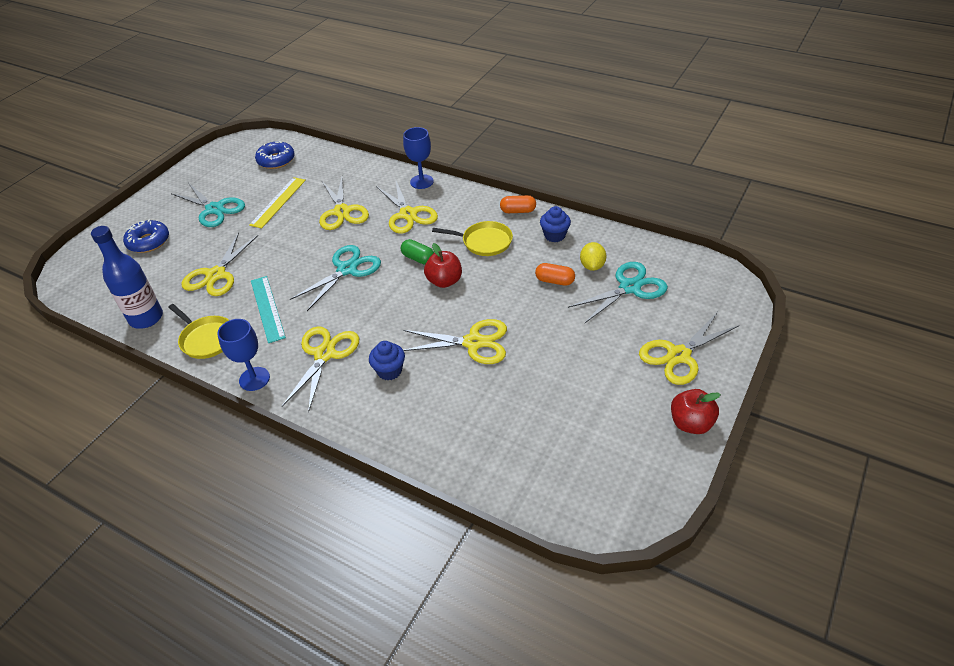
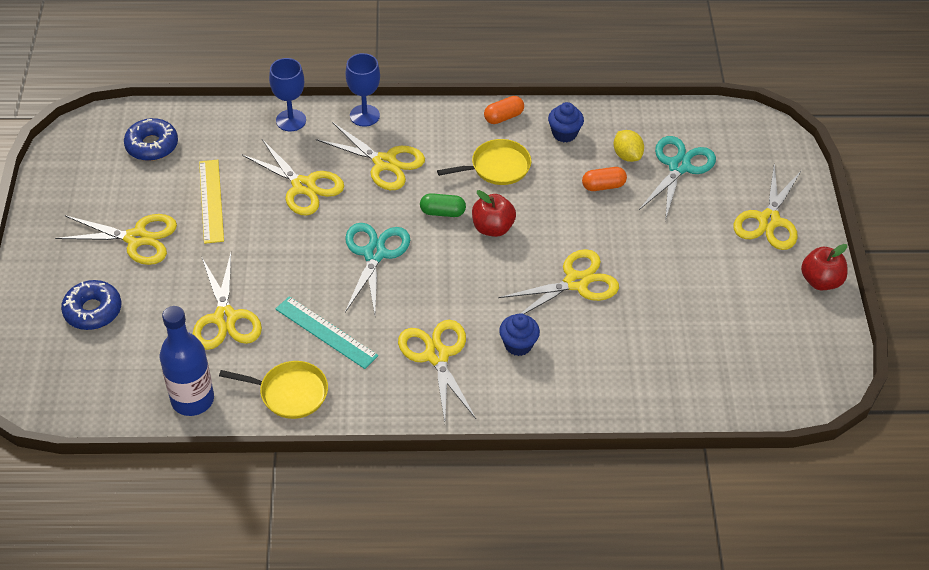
camera: 35 degrees left, 5 degrees up
(214, 209) = (137, 238): turquoise scissors -> yellow scissors
(254, 379) = (386, 411): blue goblet -> blue goblet (291, 120)

